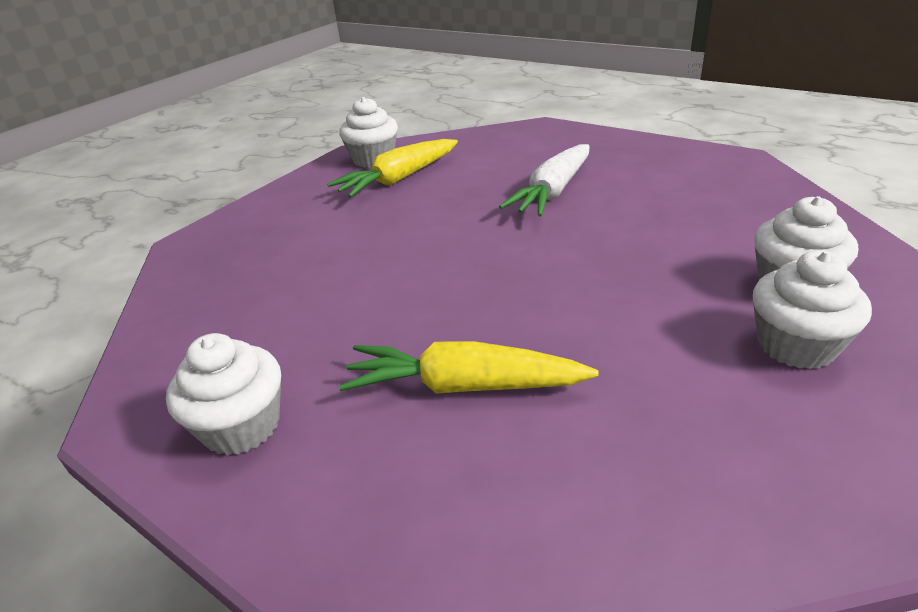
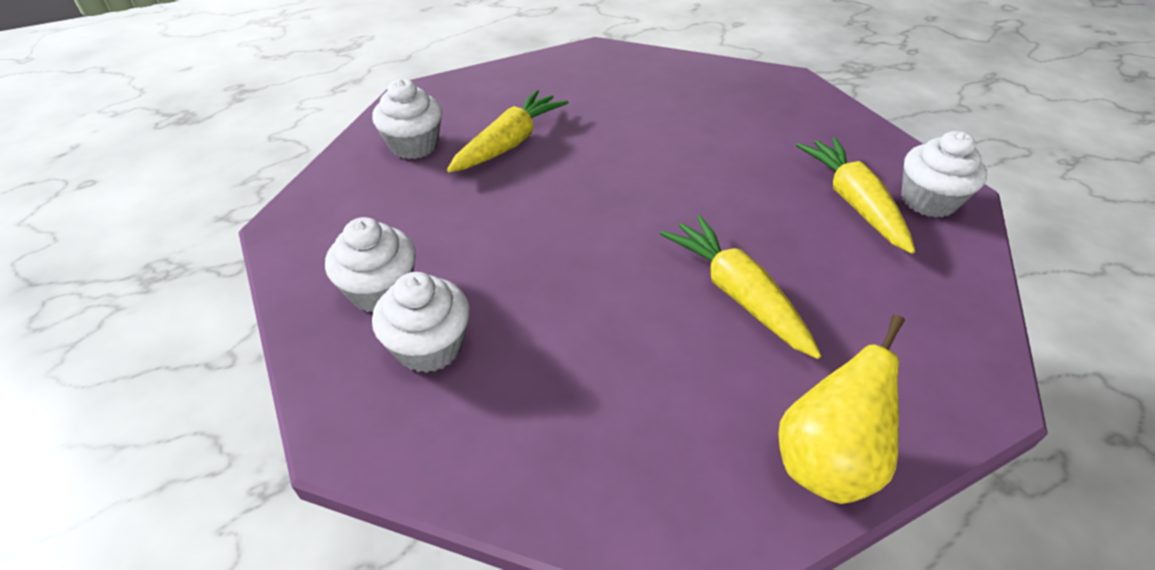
camera: 115 degrees right, 10 degrees up
(242, 426) = (557, 76): white cupcake -> white cupcake (414, 145)
(552, 192) = (736, 293): white carrot -> yellow carrot
(643, 146) = (825, 461): none -> yellow pear

